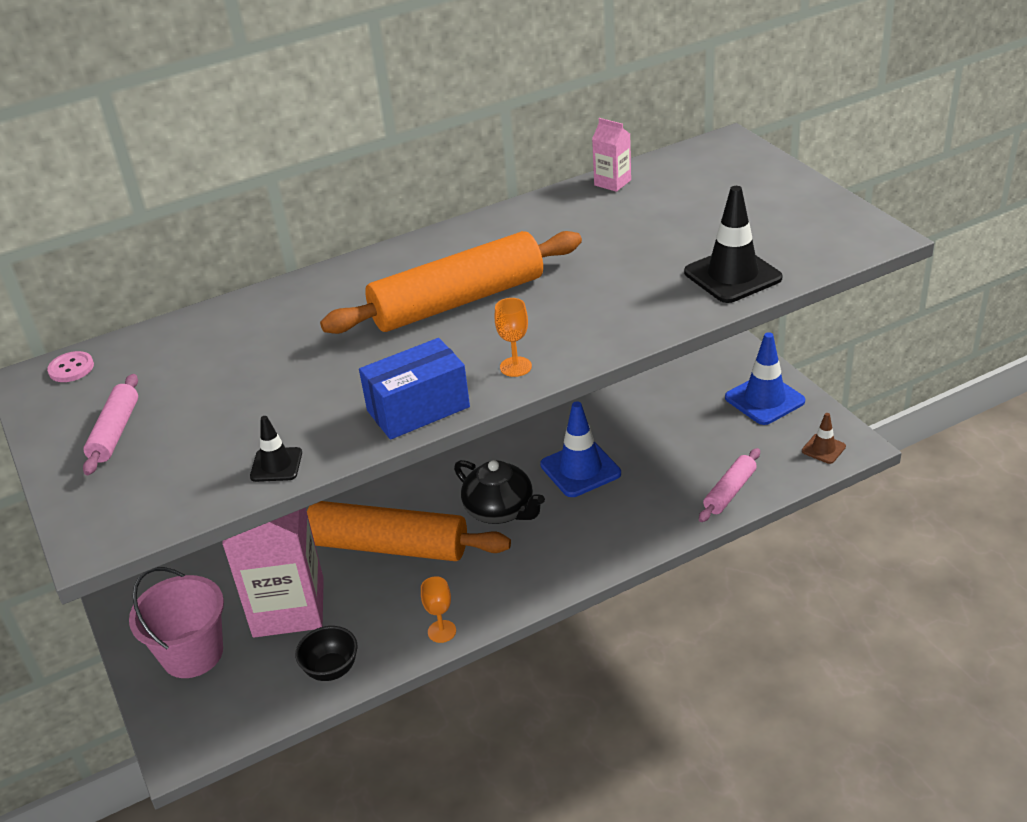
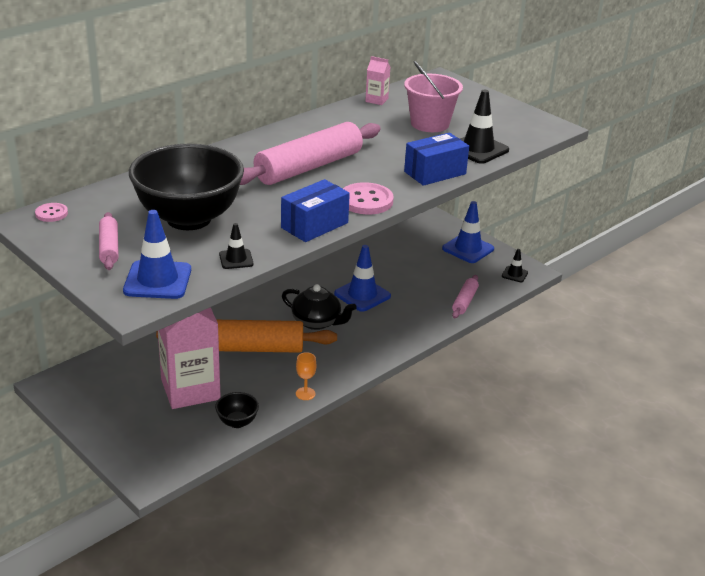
camera: 20 degrees left, 5 degrees down
(150, 496) = (157, 280): none -> blue traffic cone
(192, 654) = (131, 423): pink bucket -> pink bucket (430, 124)
(246, 387) = (189, 219): none -> black bowl
(458, 301) = (309, 167): orange rolling pin -> pink rolling pin
(515, 367) = (366, 201): orange goblet -> pink button
(645, 318) = (435, 173): none -> blue box
(823, 449) = (514, 274): brown traffic cone -> black traffic cone

